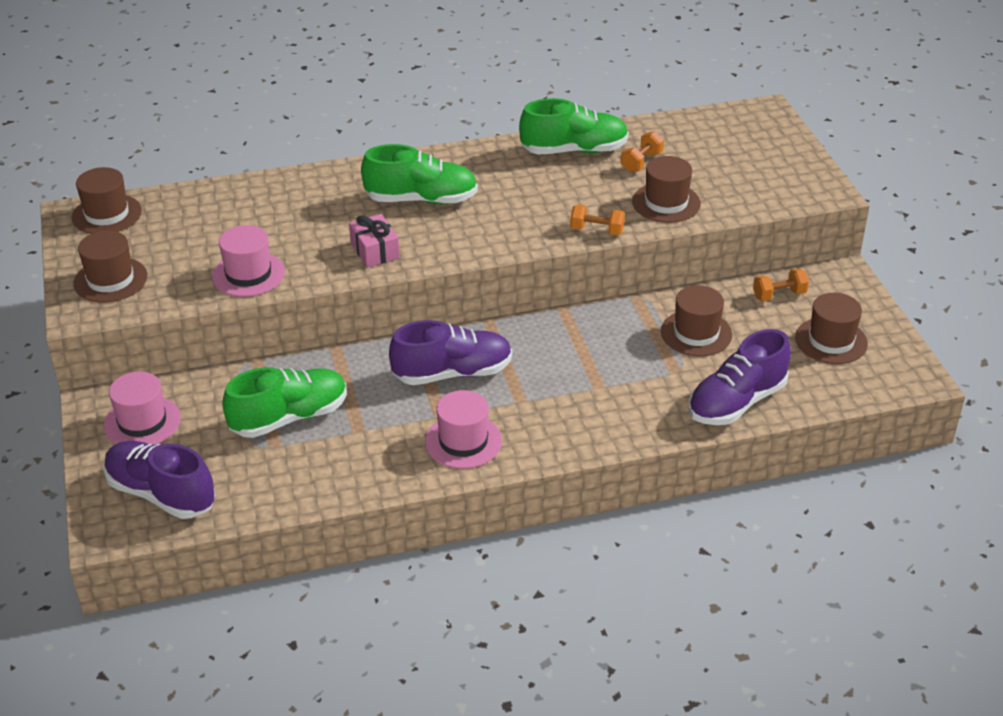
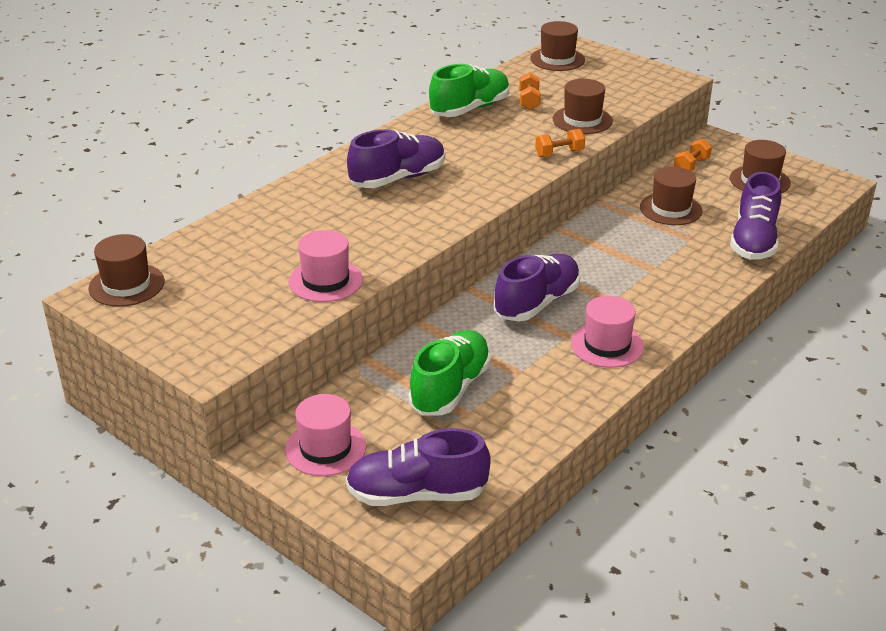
camera: 35 degrees left, 5 degrees down
(110, 280) = (202, 332): brown hat -> brown hat (557, 59)
(375, 251) = (410, 225): pink gift -> none
(421, 199) = (398, 178): green shoe -> purple shoe

